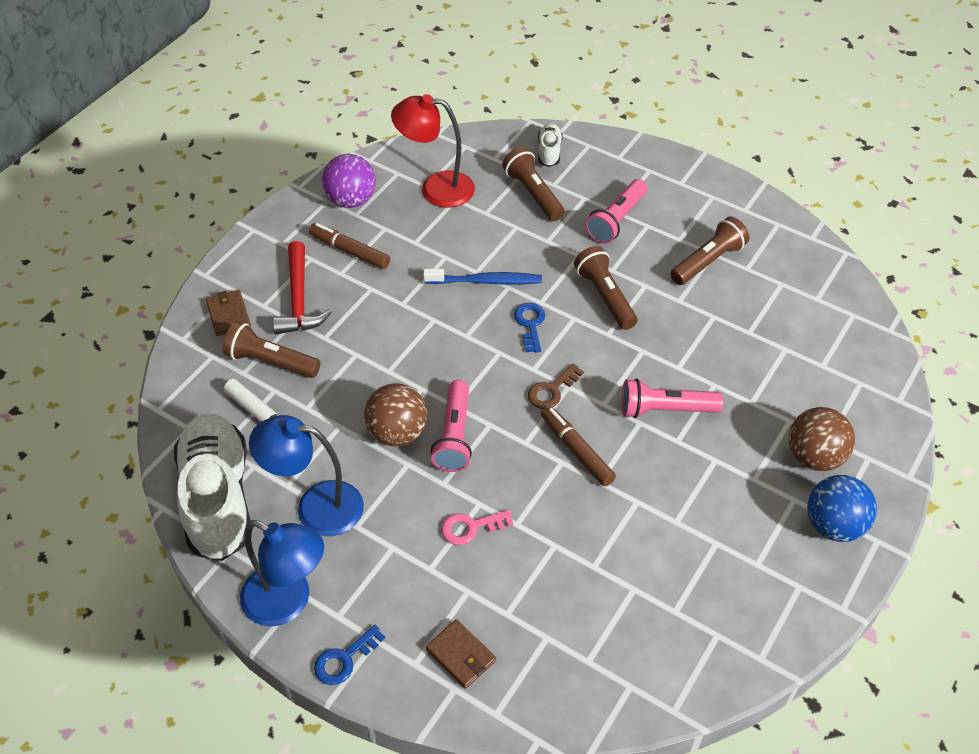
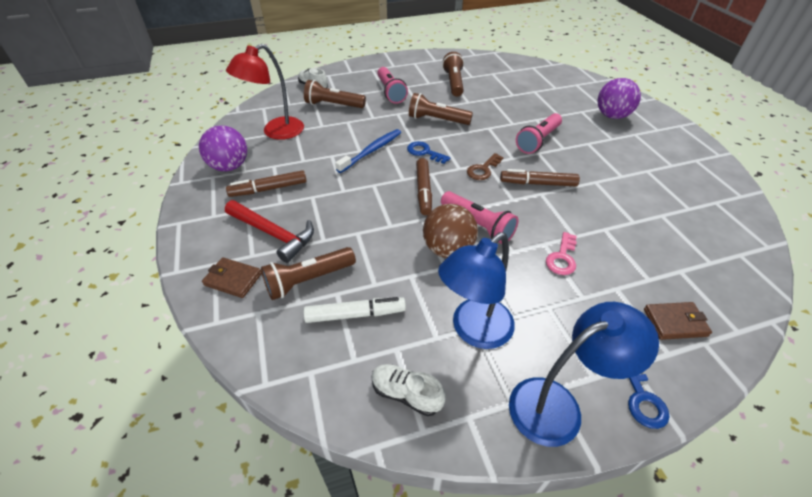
camera: 50 degrees left, 5 degrees down
(218, 498) = (406, 394): white shoe -> white shoe, size x0.44
(464, 363) = (423, 190): none -> brown marker
(552, 390) = (483, 169): brown key -> brown key turned 45 degrees clockwise
(814, 457) = (612, 116): brown ball -> purple ball
(834, 525) = (661, 131): blue ball -> none

